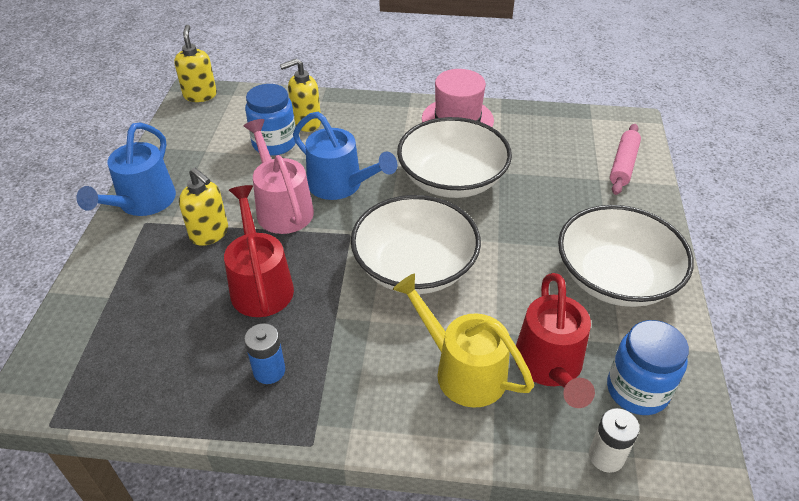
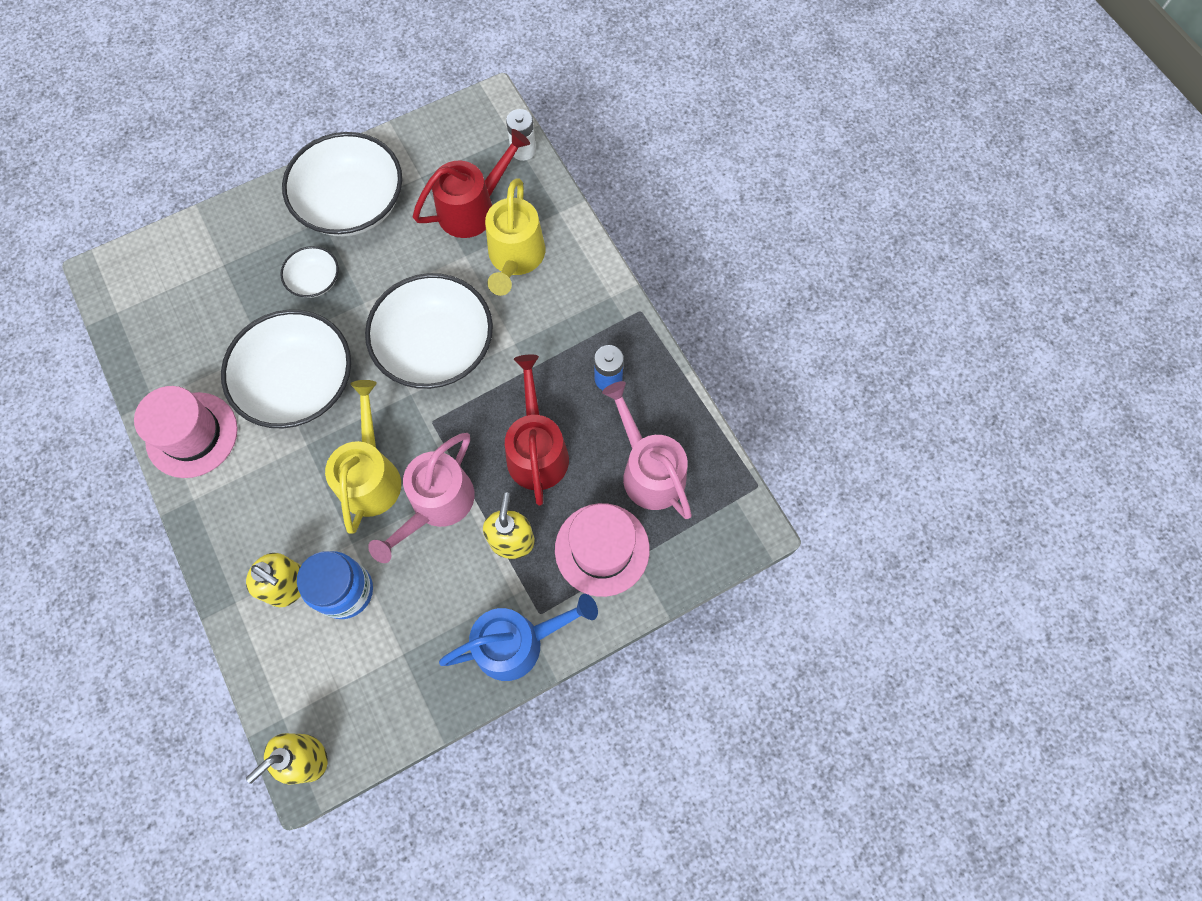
camera: 125 degrees left, 25 degrees up
(141, 280) = (602, 549): none -> pink hat
(160, 349) = (648, 470): none -> pink watering can
(260, 284) = (537, 449): red watering can -> red watering can turned 135 degrees clockwise
(341, 185) = (371, 475): blue watering can -> yellow watering can
(544, 222) = (315, 280): none -> white bowl
(623, 165) = (187, 254): pink rolling pin -> none
(637, 390) = (457, 152): blue jar -> none

